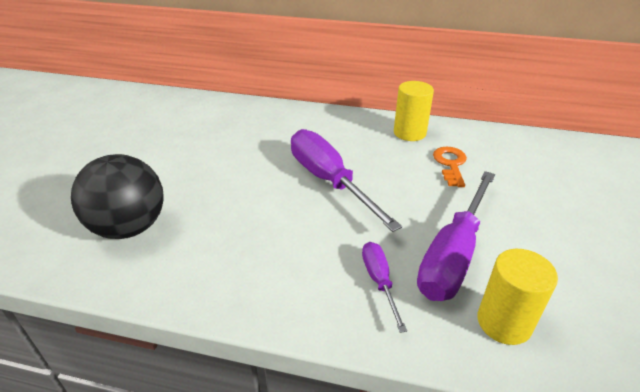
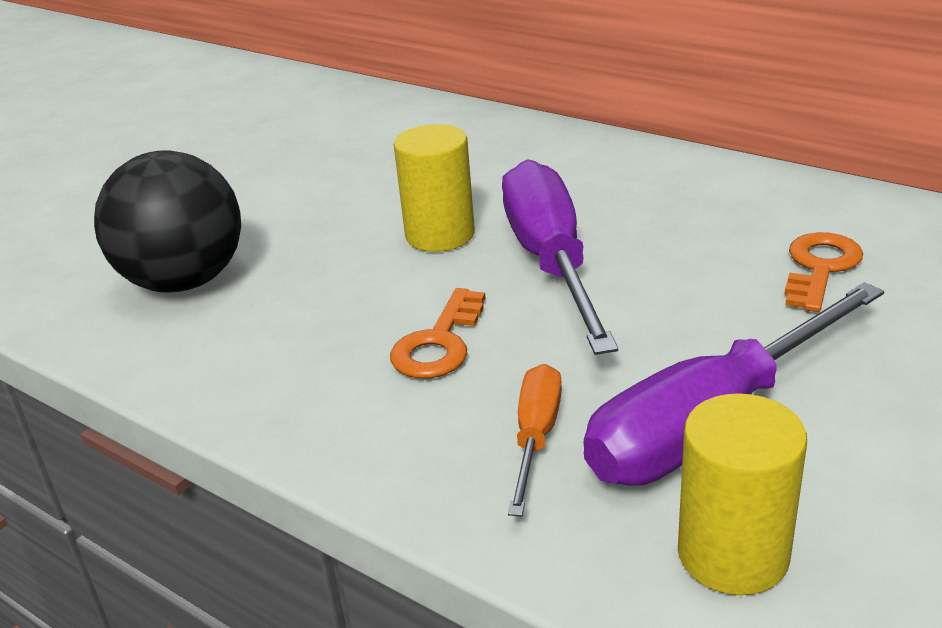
camera: 25 degrees right, 5 degrees down
(299, 238) = (439, 343): none -> orange key
(379, 281) = (535, 437): purple screwdriver -> orange screwdriver
(409, 133) = (770, 200): yellow cylinder -> yellow cylinder (440, 235)

